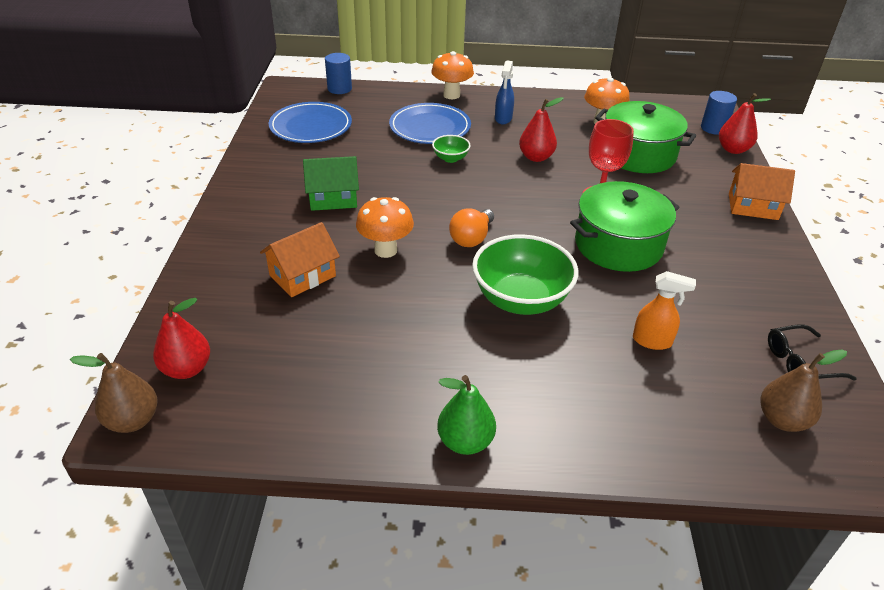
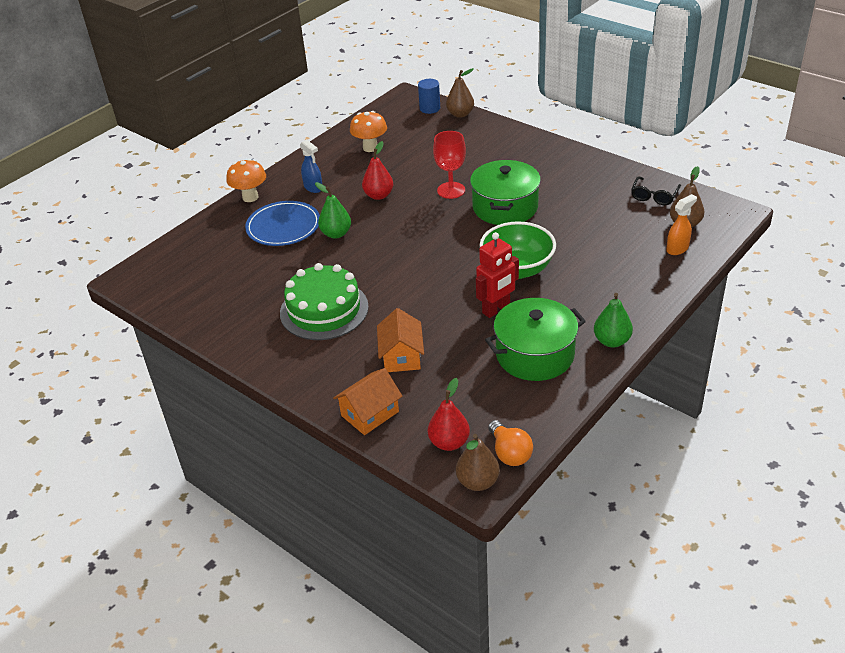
camera: 50 degrees left, 0 degrees up
(311, 126) = (208, 287): blue plate -> none
(333, 198) = (324, 310): green house -> green cake
(339, 89) = (166, 250): blue cylinder -> none
(385, 250) = (412, 307): orange mushroom -> none
(435, 312) = (496, 309): none -> red robot
(450, 158) = (336, 234): green bowl -> green pear
(471, 238) = (438, 263): orange light bulb -> orange light bulb (509, 453)
(638, 154) = (424, 152): green pot -> green pot (535, 354)
(652, 341) = (596, 237): orange spray bottle -> orange spray bottle (677, 249)
(733, 149) = (460, 114): red pear -> brown pear
(753, 206) = (521, 139): orange house -> orange house (370, 413)

